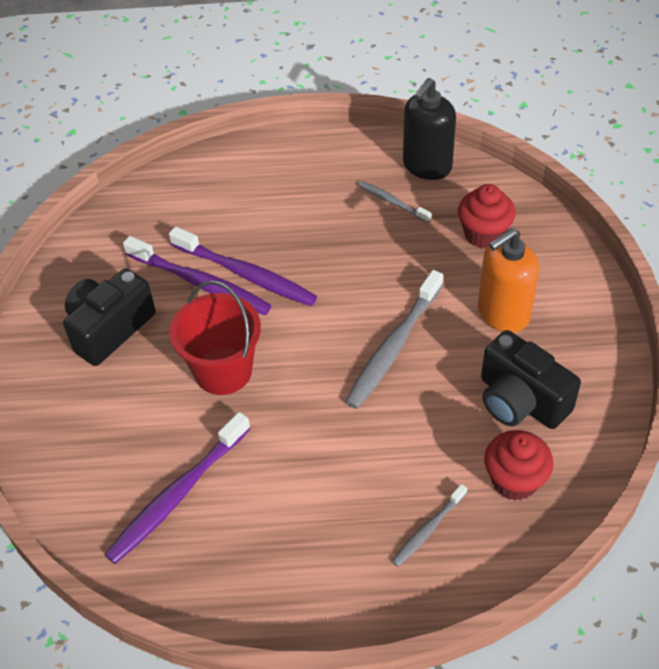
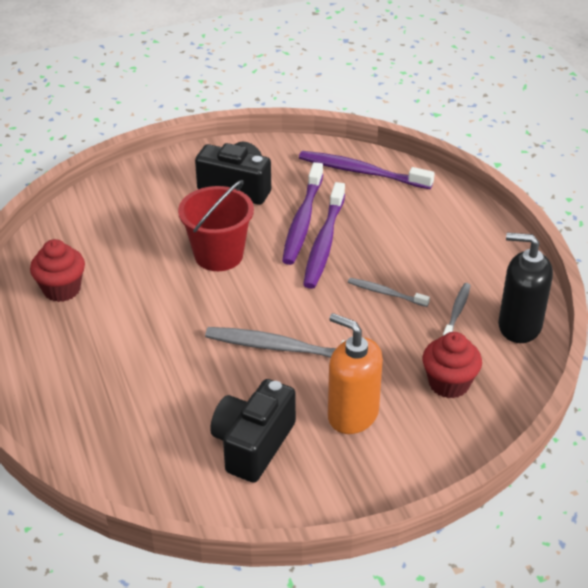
camera: 70 degrees right, 10 degrees down
(178, 494) = (97, 261): purple toothbrush -> purple toothbrush (362, 172)
(428, 529) = (100, 406): grey toothbrush -> grey toothbrush (386, 293)
(514, 480) = (163, 454): red cupcake -> red cupcake (62, 289)

